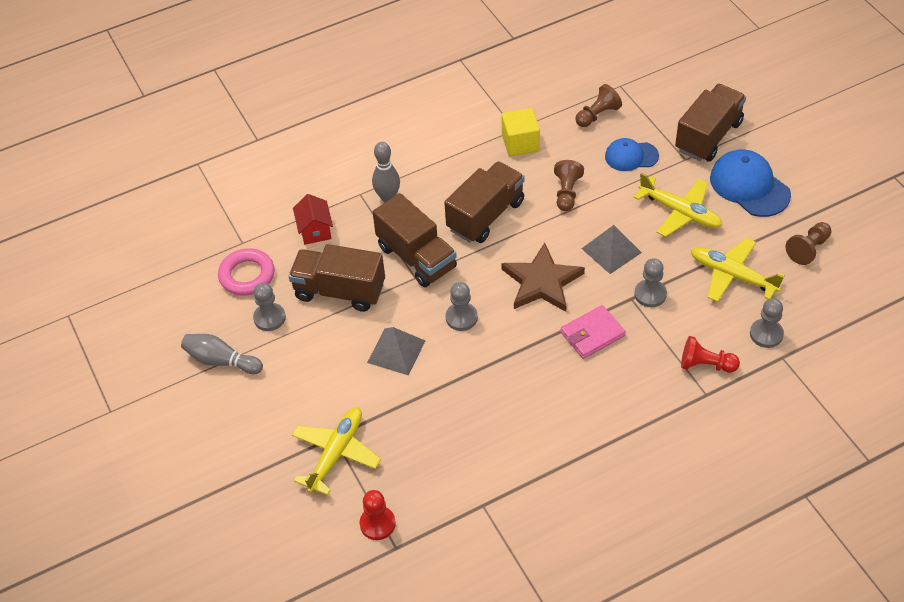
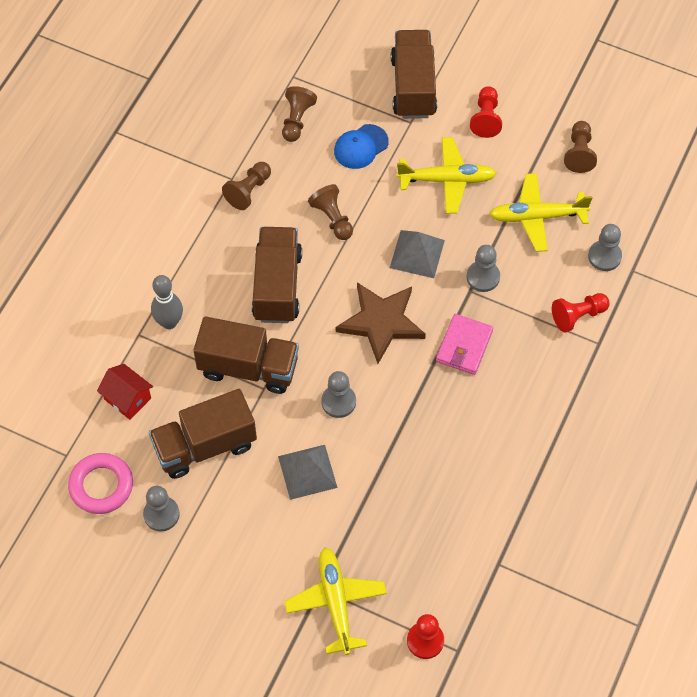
camera: 40 degrees left, 10 degrees up
(221, 361) = (152, 586): grey bowling pin -> none
(520, 143) = (248, 191): yellow cube -> brown pawn
(749, 186) = (486, 118): blue cap -> red pawn

